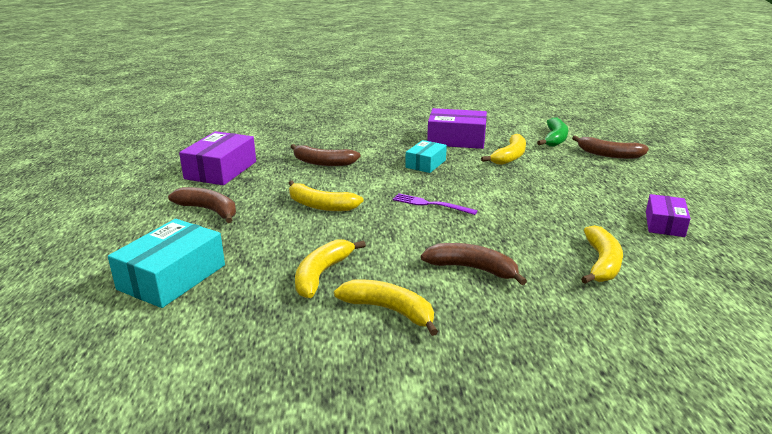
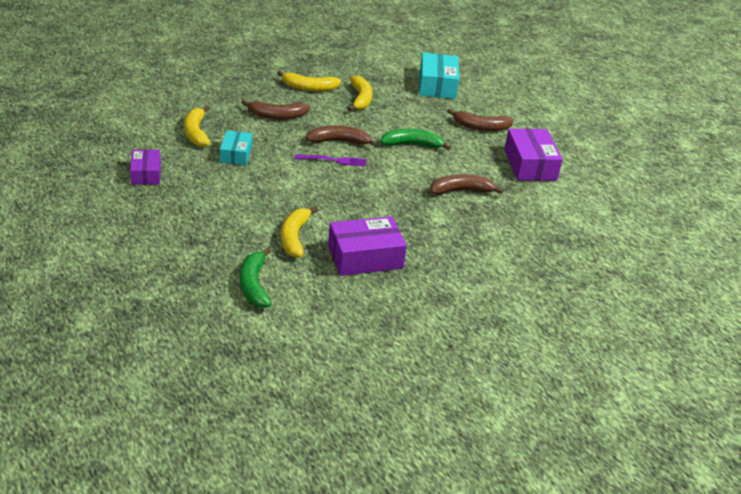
camera: 150 degrees right, 10 degrees up
(320, 205) = (412, 145): yellow banana -> green banana
(426, 164) = (370, 208): turquoise box -> turquoise box (236, 154)
(608, 154) = (188, 265): brown banana -> brown banana (339, 141)

